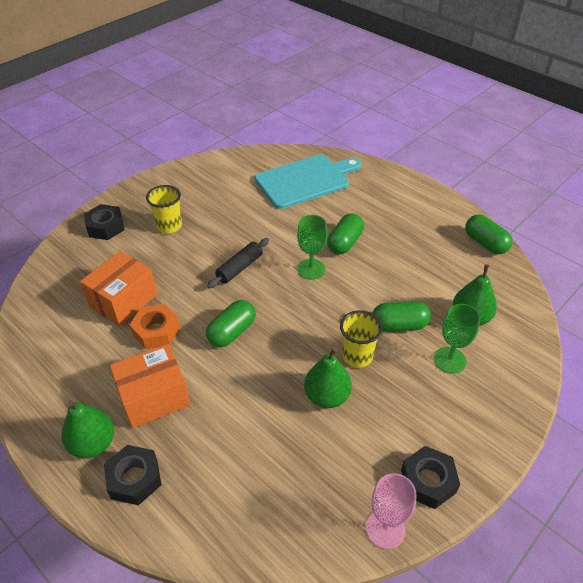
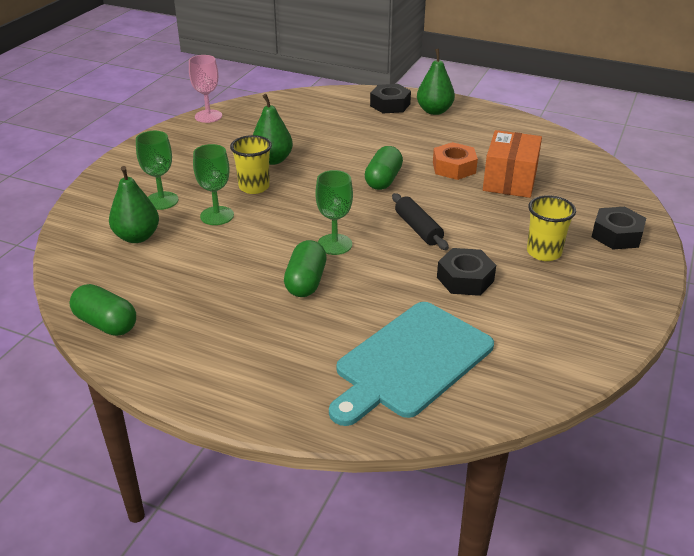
camera: 160 degrees right, 10 degrees down
(154, 397) = (414, 135): orange box -> none
(239, 268) = (418, 229): black rolling pin -> black rolling pin turned 45 degrees counterclockwise
(399, 325) = (217, 216): green capsule -> green goblet
(428, 481) = (180, 137): black nut -> black nut (465, 279)

